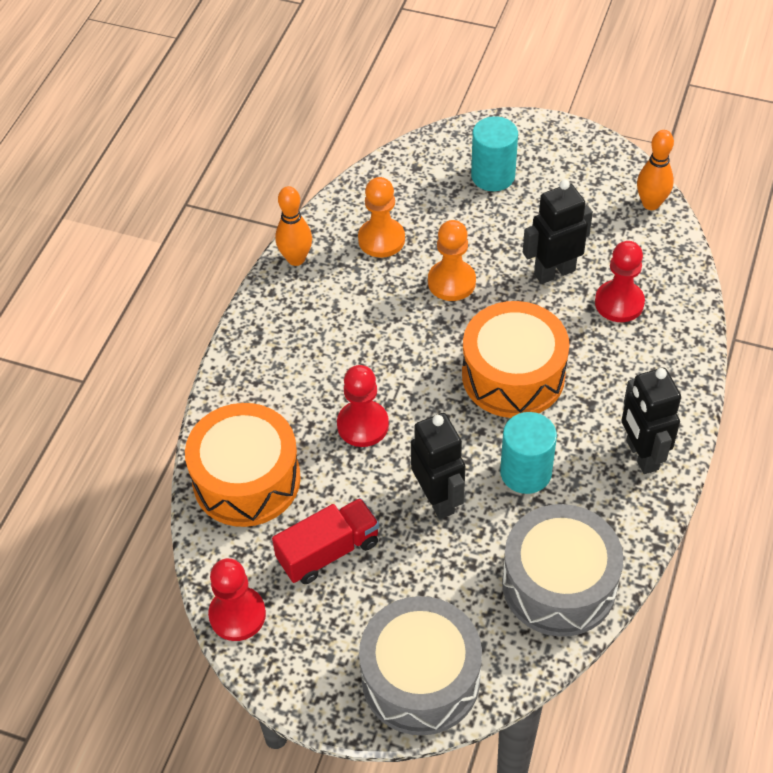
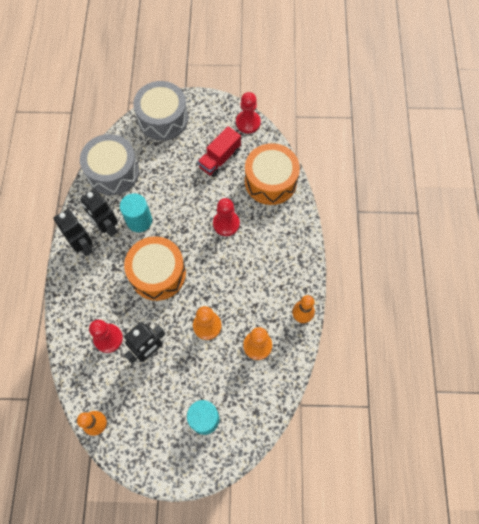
camera: 160 degrees right, 15 degrees up
(438, 499) = (178, 196): black robot -> black robot (107, 227)

